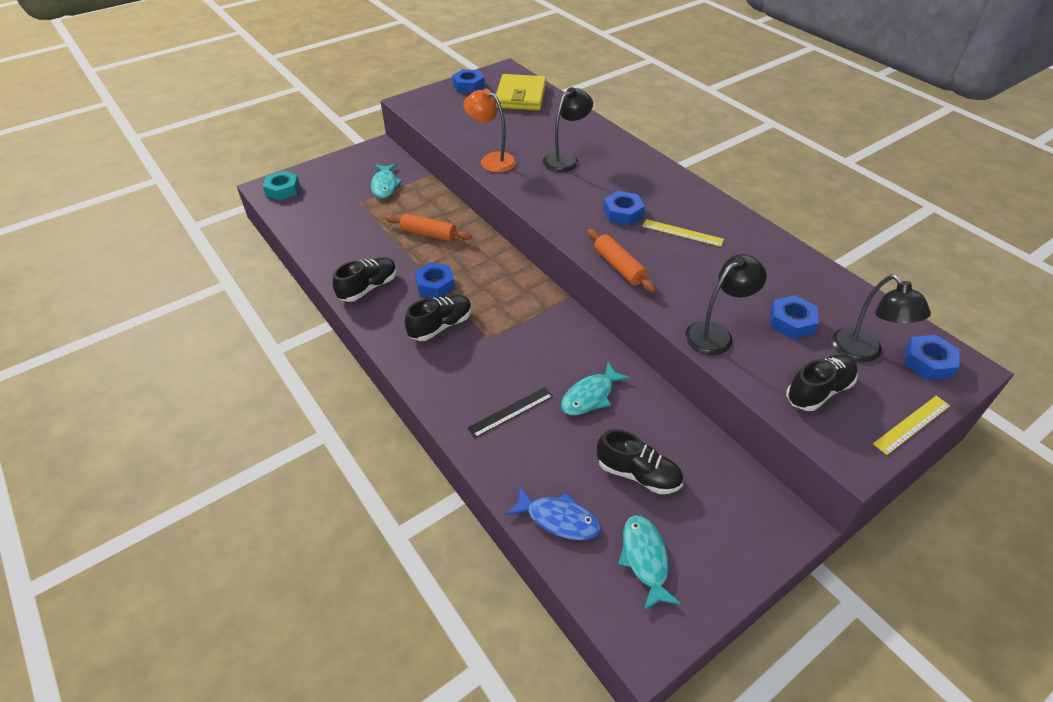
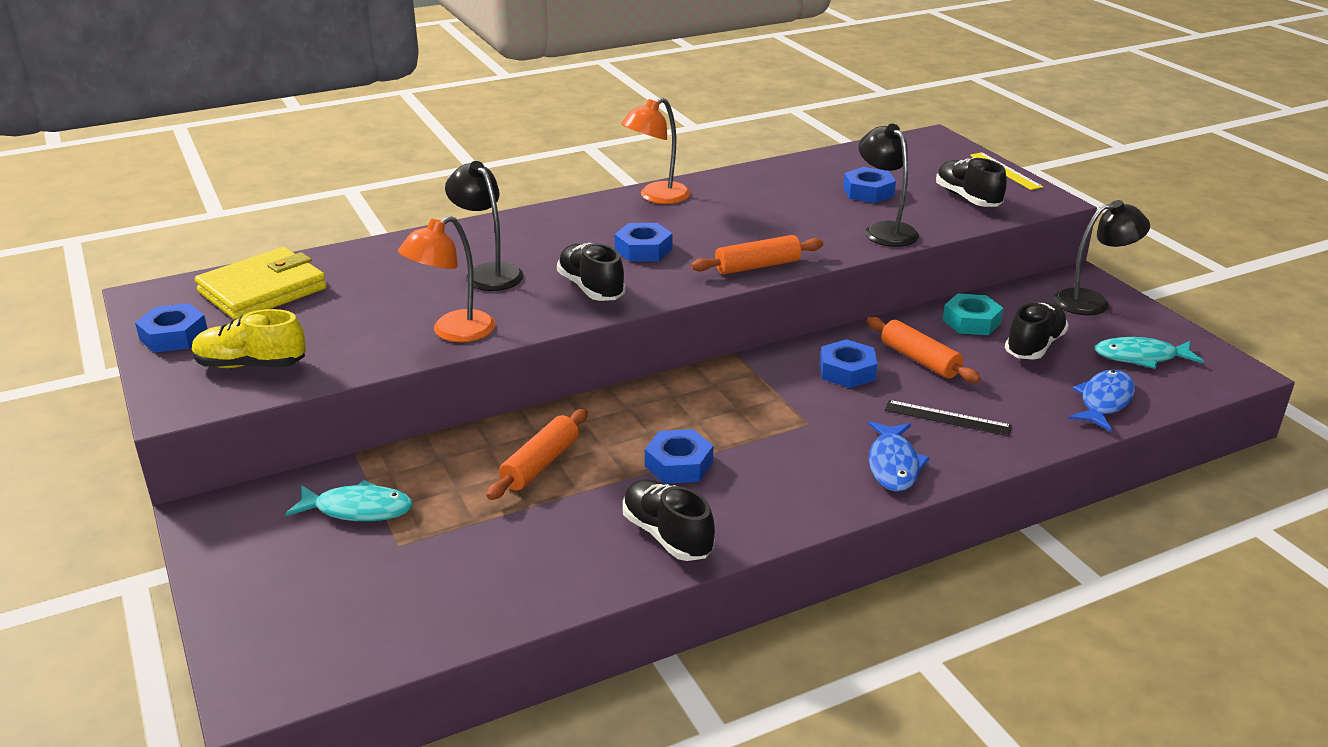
camera: 80 degrees left, 15 degrees down
(282, 190) = (284, 660): turquoise nut -> turquoise nut (971, 321)
(441, 326) = (777, 464): black shoe -> black shoe (591, 288)
(446, 111) = (251, 365): none -> yellow shoe
(447, 382) = (893, 465): none -> blue fish
(511, 412) = (947, 418): black ruler -> black ruler turned 45 degrees counterclockwise
(520, 96) = (262, 290): yellow wallet -> yellow wallet turned 60 degrees counterclockwise
(590, 396) = (919, 360): turquoise fish -> orange rolling pin
(682, 233) = (699, 220): yellow ruler -> none
(712, 209) = (656, 197): none -> orange lamp
(863, 352) = (914, 170): black lamp -> black lamp (1092, 301)
(928, 362) = (927, 149): blue nut -> blue nut (847, 371)

